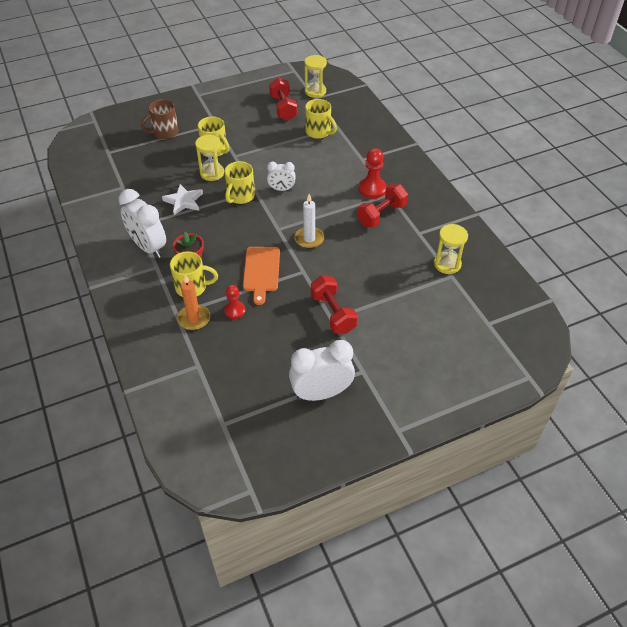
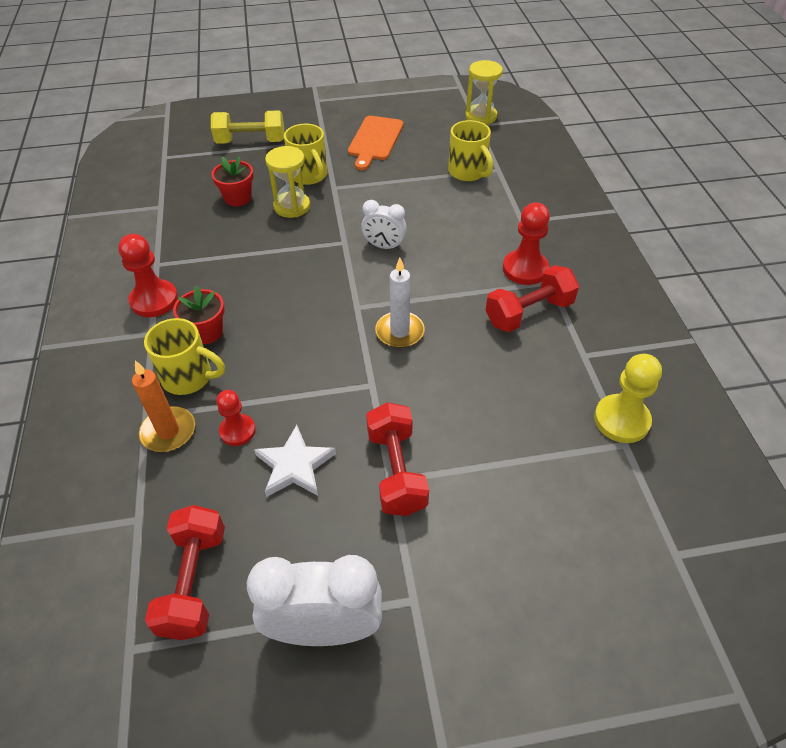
camera: 15 degrees right, 0 degrees up
(148, 247) = (154, 300): white clock -> red pawn
(164, 132) = (251, 142): brown mug -> yellow dumbbell
(173, 173) = (238, 198): none -> red flower pot
(184, 201) = (235, 240): white star -> white star (295, 465)
(240, 196) = (319, 247): yellow mug -> none
(261, 271) = (305, 372): orange cutting board -> orange cutting board (375, 140)
(283, 108) = (427, 132): red dumbbell -> red dumbbell (194, 582)
(447, 264) = (621, 420): yellow hourglass -> yellow pawn

